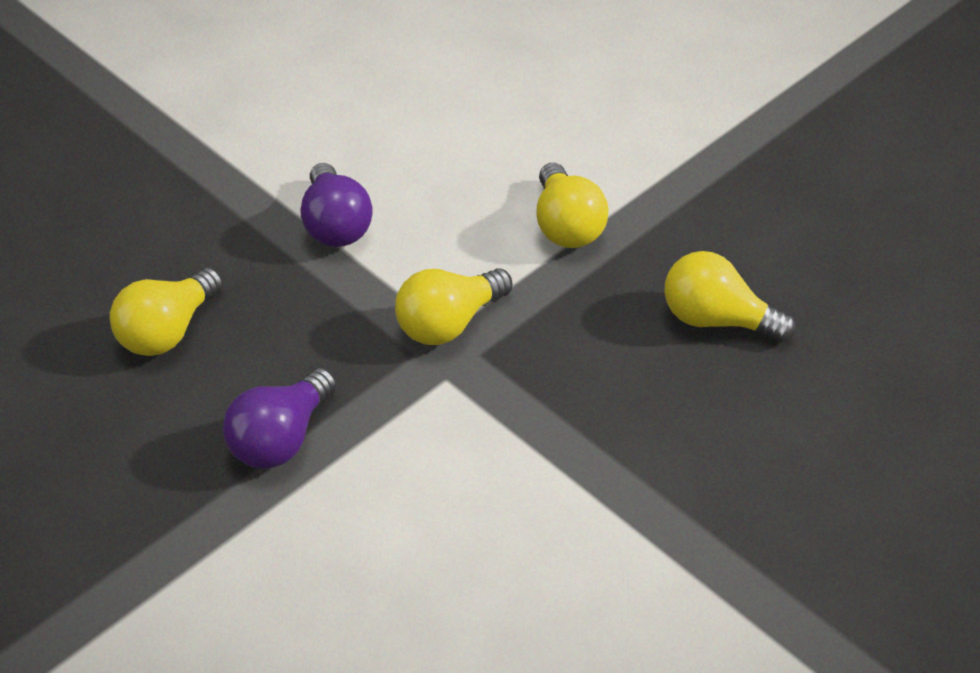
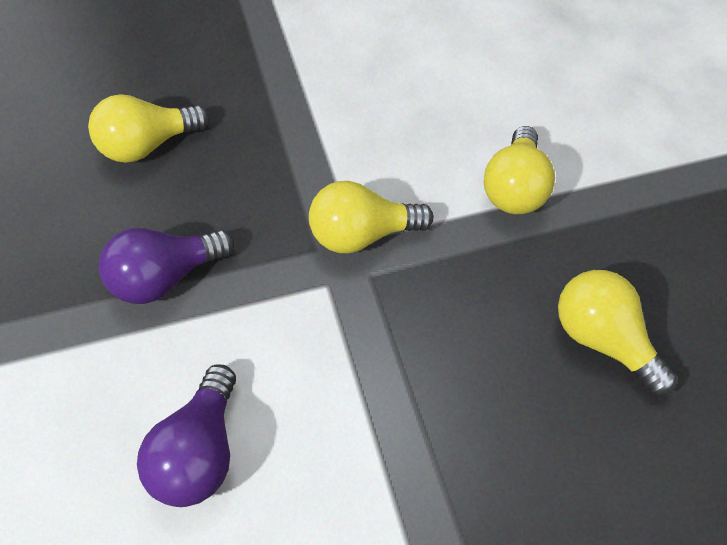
camera: 25 degrees right, 10 degrees up
(336, 225) = (327, 110): purple light bulb -> purple light bulb (200, 451)

